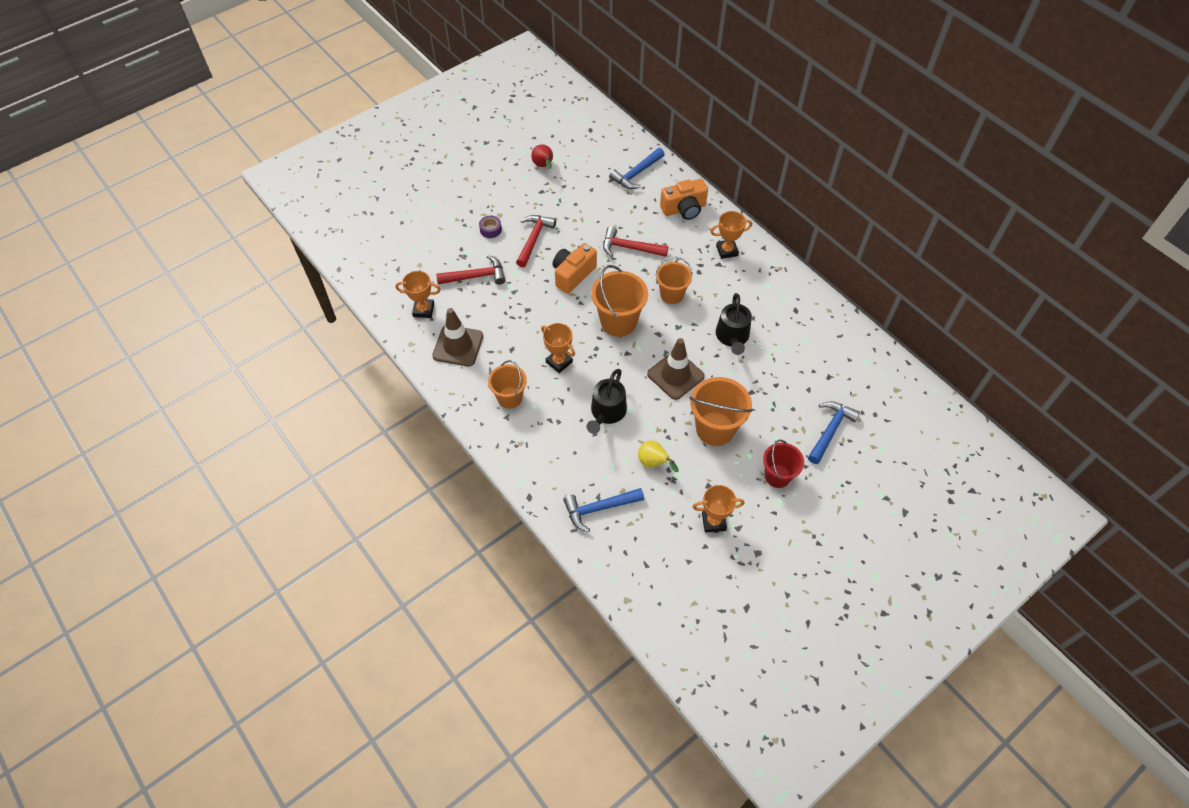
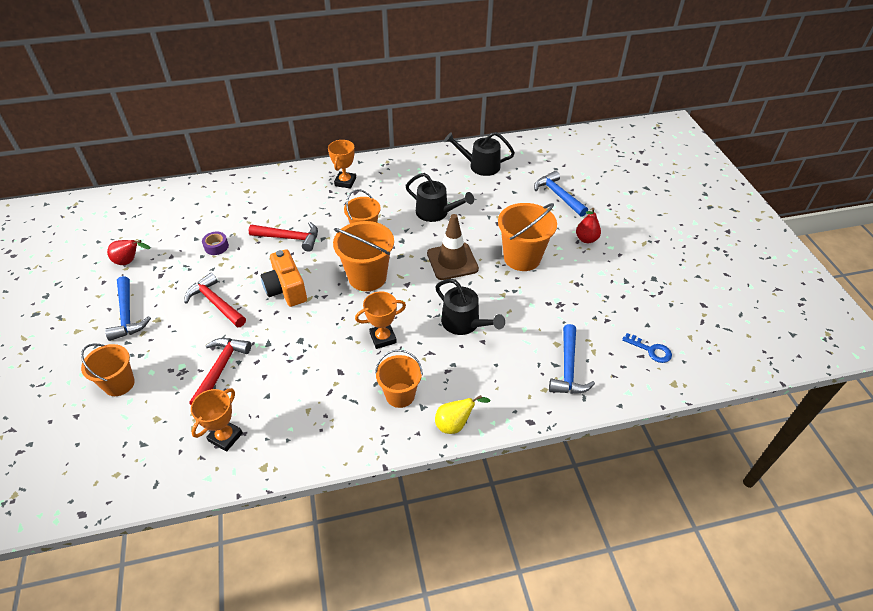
camera: 65 degrees left, 10 degrees down
(435, 228) = (119, 384): none -> orange bucket
(458, 346) = (301, 419): brown traffic cone -> none
(490, 230) = (169, 334): purple tape -> purple tape (216, 246)
(630, 248) = (289, 238): red hammer -> red hammer turned 120 degrees counterclockwise
(636, 173) = (208, 202): blue hammer -> blue hammer (127, 315)
(653, 463) = (537, 310): yellow pear -> yellow pear (455, 424)
(657, 571) = (651, 350): none -> blue key
(684, 209) = (278, 189): orange camera -> none
(713, 522) = (614, 294): orange trophy -> none
(777, 476) = (586, 239): red bucket -> red pear
(829, 346) = (480, 166): none -> black watering can

